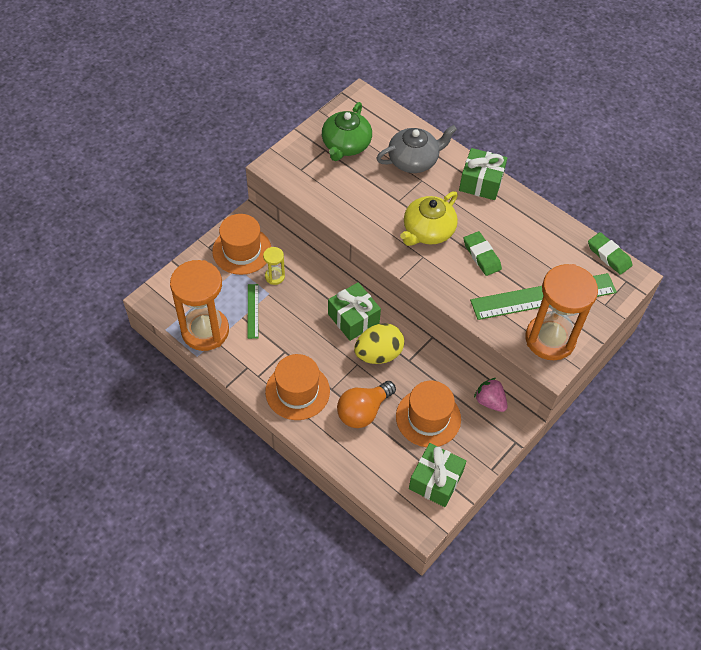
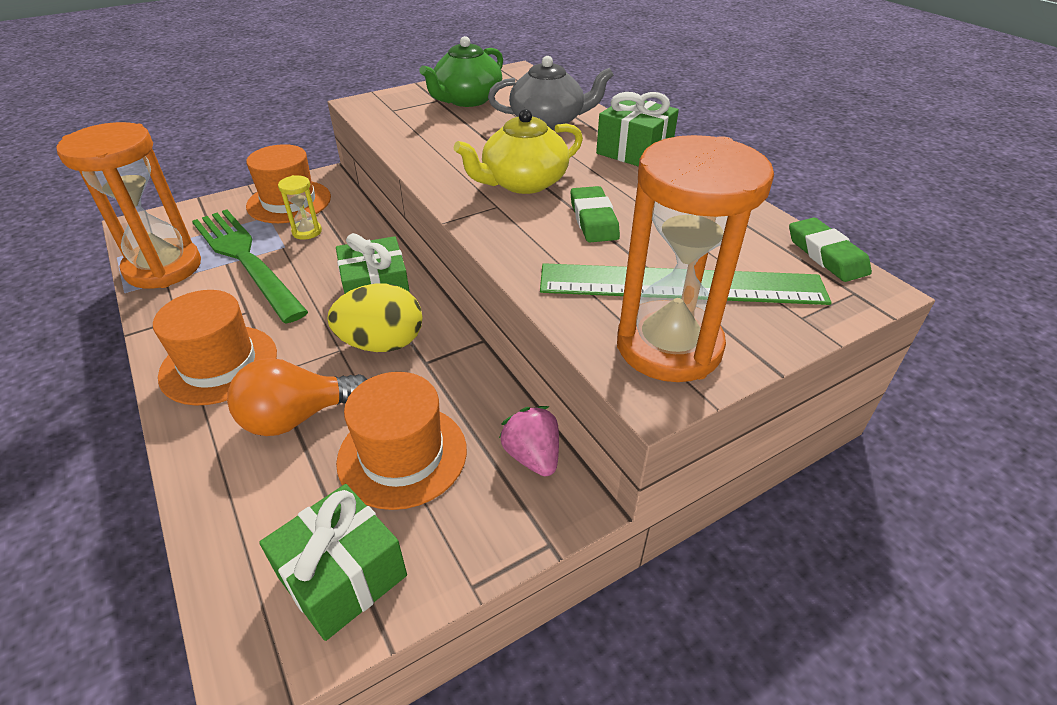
camera: 20 degrees right, 15 degrees down
(253, 311) = (246, 259): green ruler -> green fork

